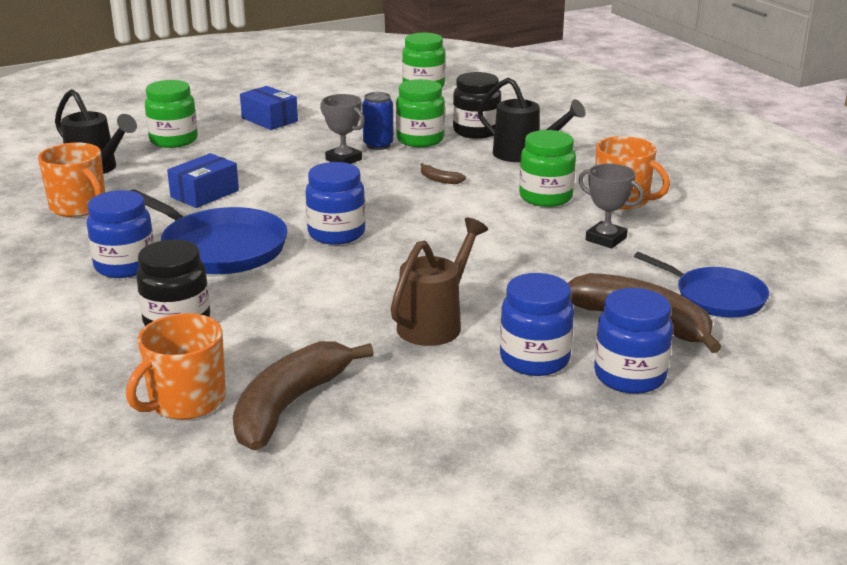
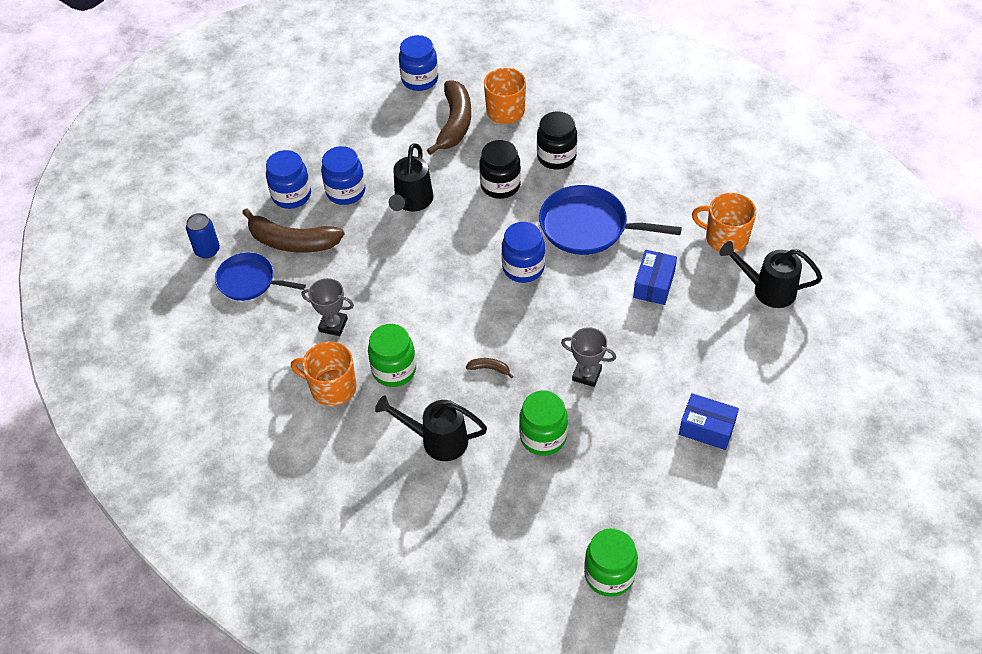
camera: 160 degrees right, 25 degrees up
(125, 266) = (630, 190): blue jar -> blue jar (420, 80)
(173, 140) = (754, 356): green jar -> none
(378, 145) = (574, 412): blue can -> blue can (207, 250)
(435, 323) = (412, 202): brown watering can -> black watering can
(476, 131) = (500, 475): black jar -> black jar (500, 185)

